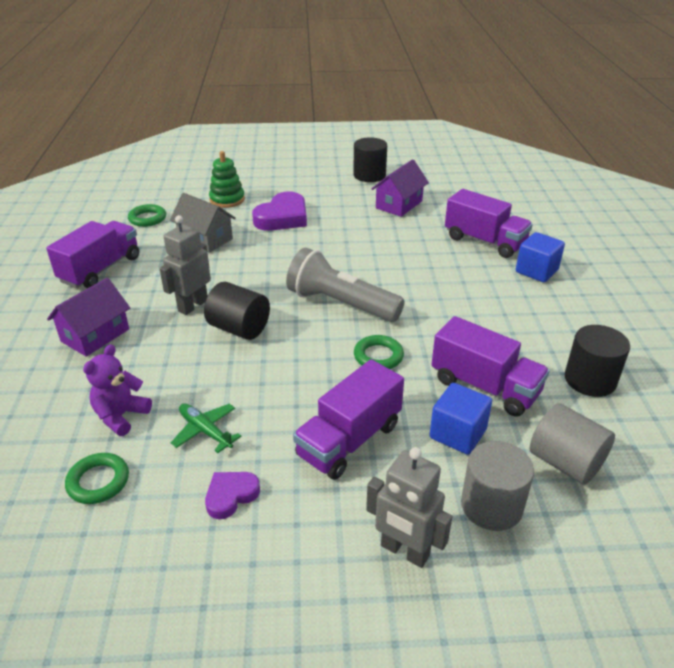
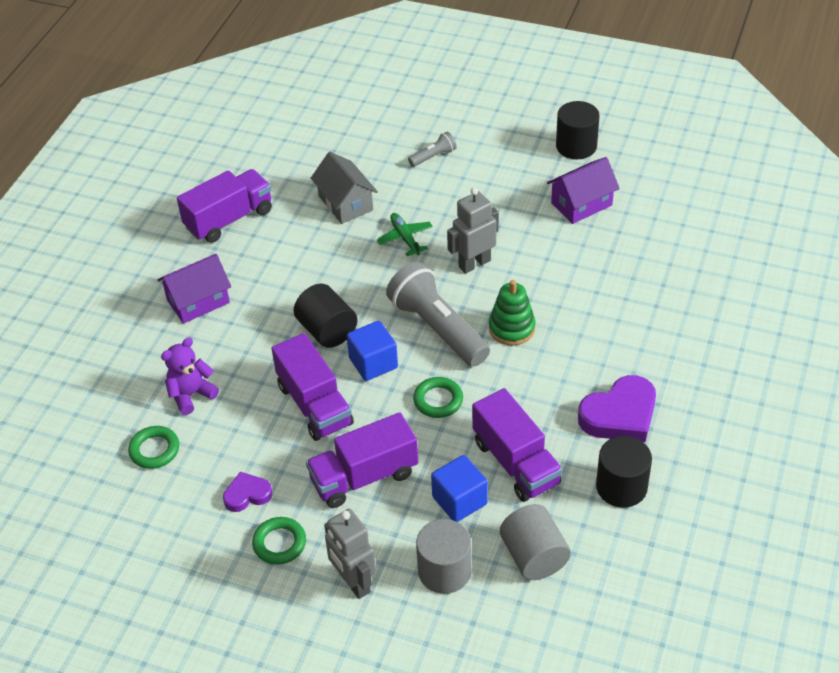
camera: 25 degrees right, 10 degrees up
(147, 218) = (299, 157): green ring -> green ring (279, 543)
(192, 305) = (296, 290): grey robot -> grey robot (474, 263)
(205, 431) = (252, 430): green plane -> green plane (405, 238)
(227, 200) = (393, 148): green stacking toy -> green stacking toy (511, 328)
(263, 199) = (433, 156): none -> grey flashlight
(282, 217) = (440, 191): purple heart -> purple heart (620, 415)
(484, 241) = (642, 286): purple truck -> purple truck (314, 405)
(536, 271) = (670, 343): blue cube -> blue cube (373, 363)

